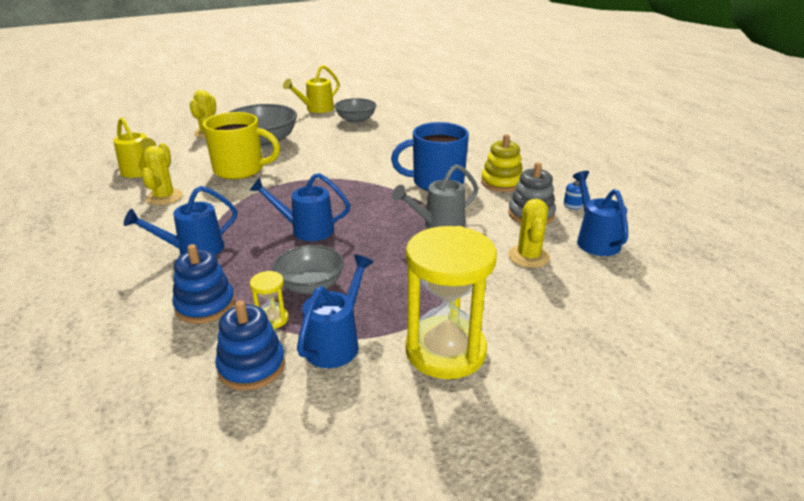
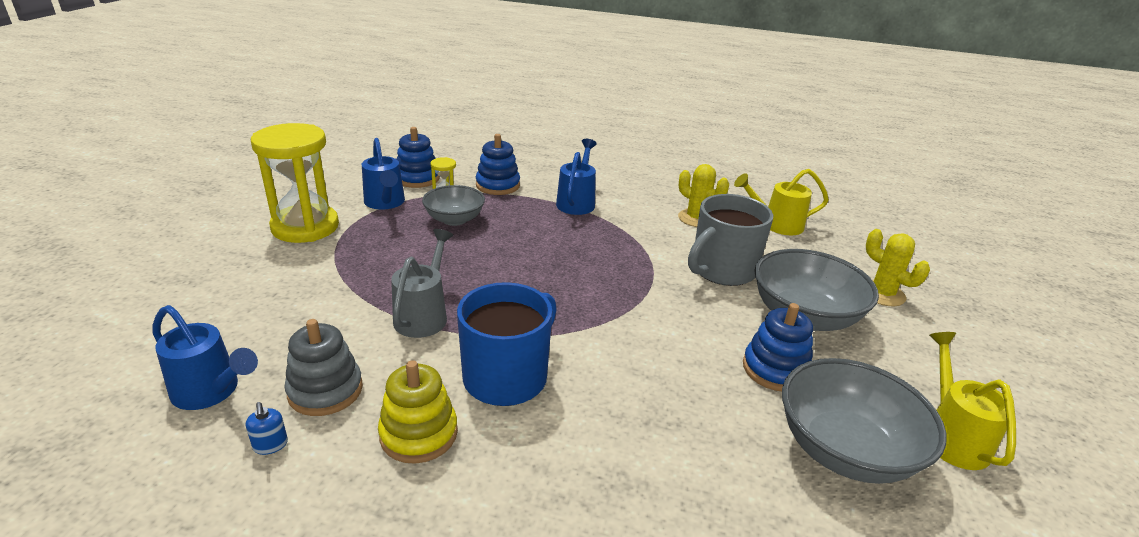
camera: 130 degrees right, 0 degrees up
(240, 170) = (722, 270): yellow mug -> grey mug
(306, 230) = (534, 250): blue watering can -> none
(323, 138) = (775, 369): none -> blue stacking toy
(356, 120) = (845, 450): grey bowl -> grey bowl, size x1.59
(528, 256) = (289, 326): yellow cactus -> none

